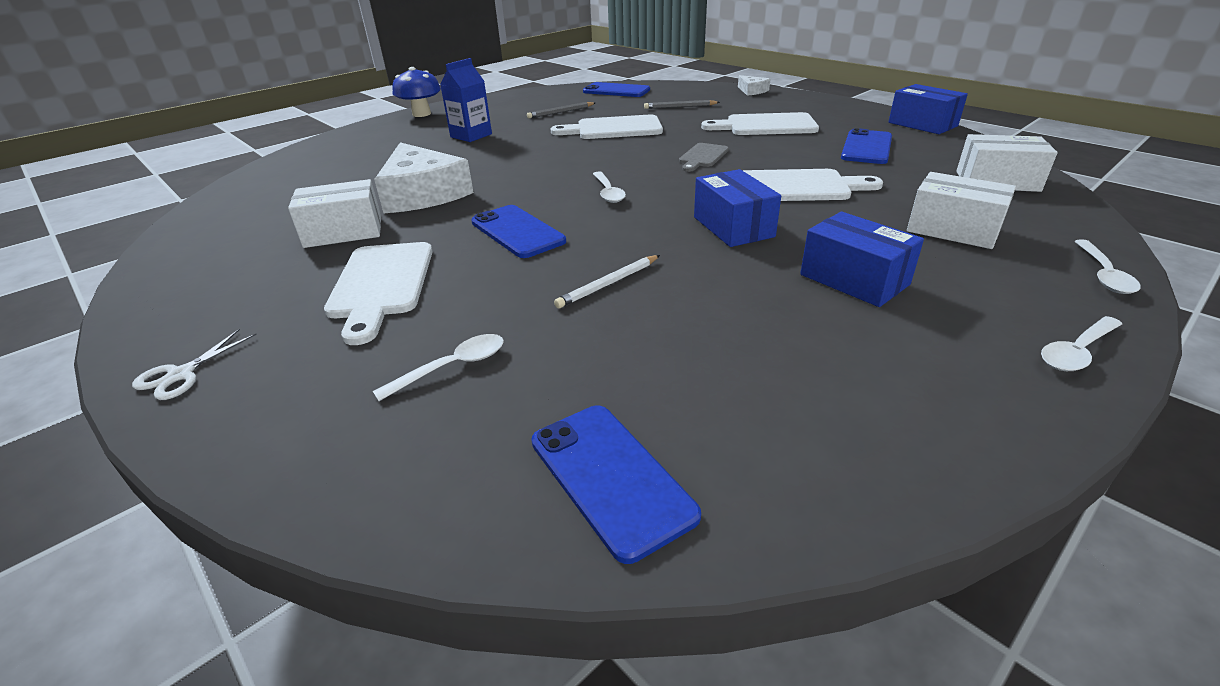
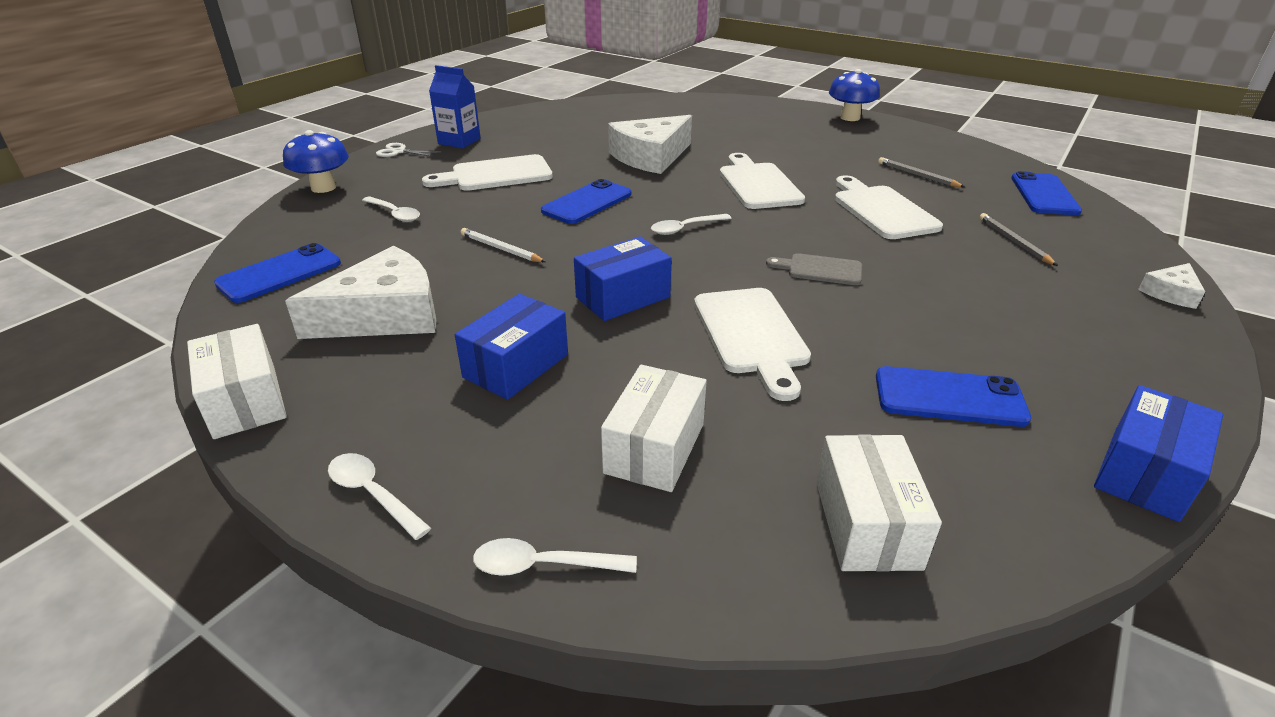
camera: 75 degrees right, 0 degrees up
(265, 459) = (323, 187): none -> blue mushroom
(343, 232) = (573, 147): white box -> white box (245, 401)
(471, 135) = (803, 148): blue carton -> blue carton (459, 141)
(753, 361) = (385, 314): none -> white cheese
(766, 125) = (986, 309): white cutting board -> white cutting board (758, 184)

